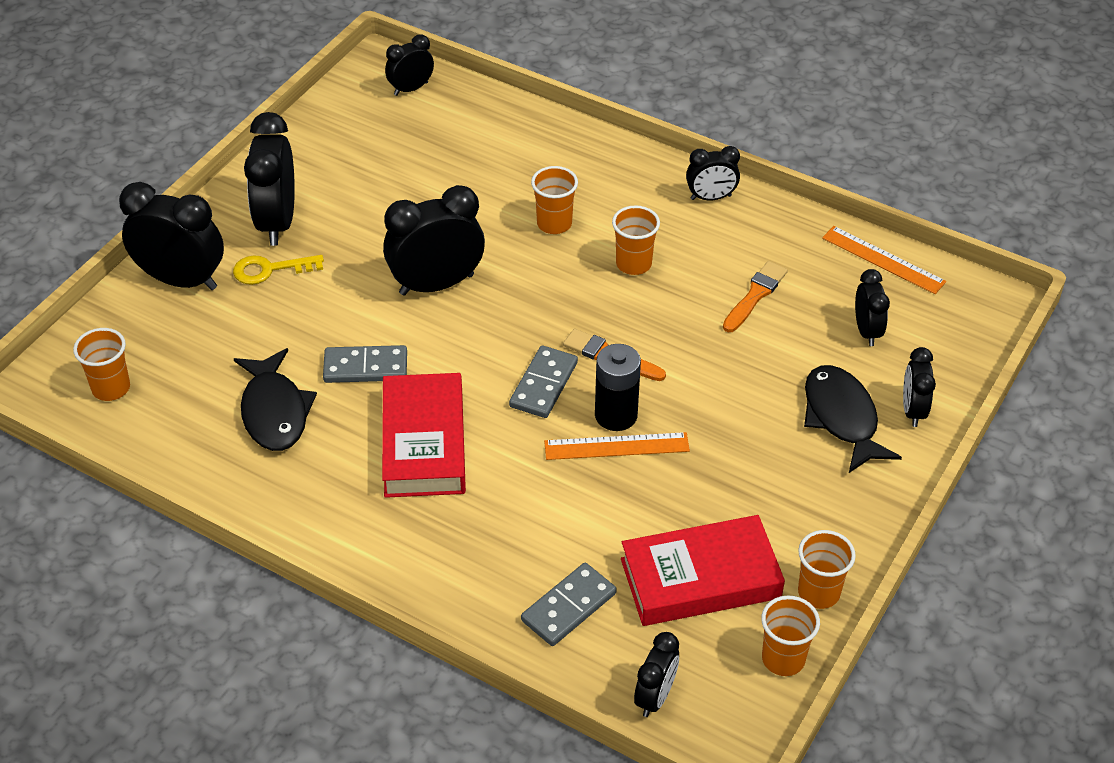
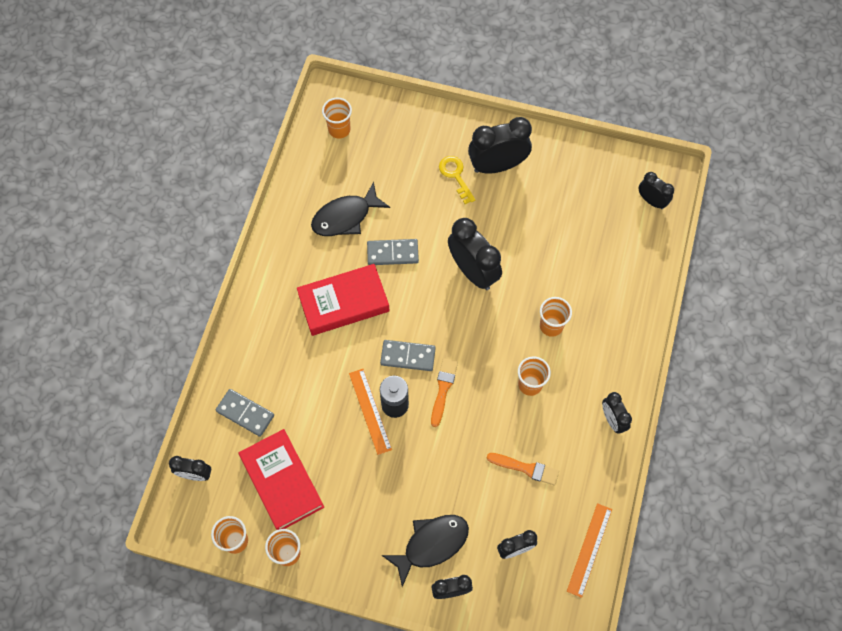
camera: 75 degrees right, 20 degrees up
(181, 280) = (432, 133): black clock -> none
(365, 367) = (392, 253): grey domino -> grey domino turned 75 degrees counterclockwise

